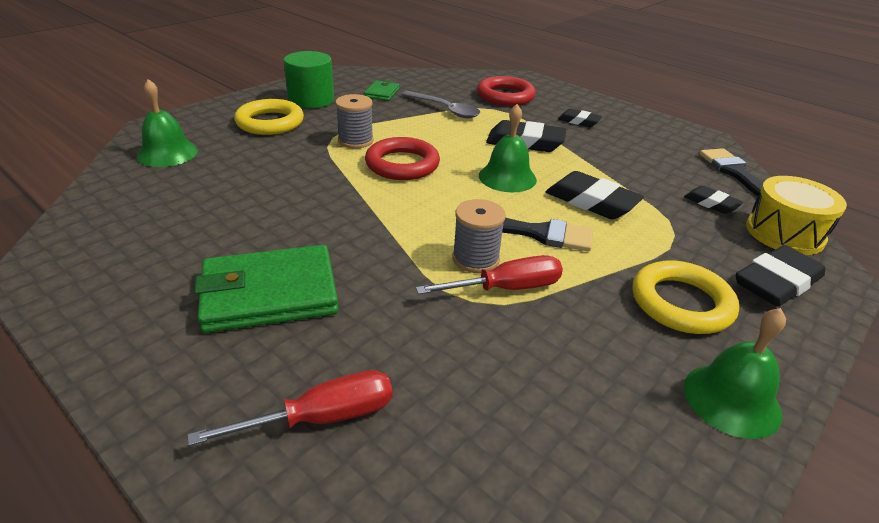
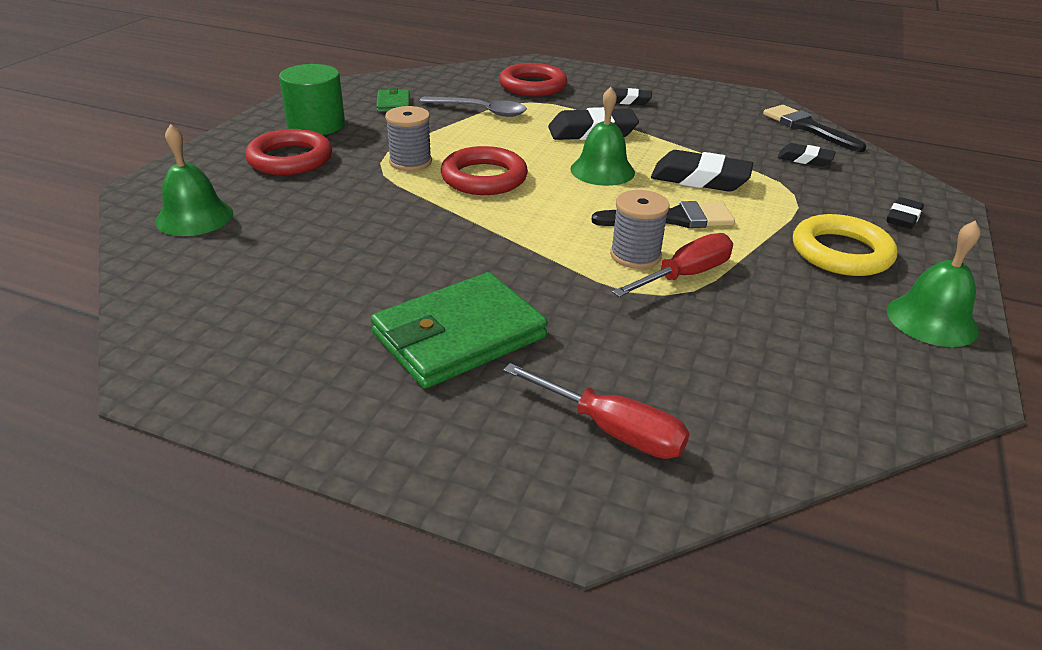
camera: 20 degrees left, 0 degrees up
(270, 122) = (290, 159): yellow ring -> red ring
(321, 418) = (611, 430): red screwdriver -> red screwdriver turned 75 degrees clockwise
(776, 283) = (903, 218): black eraser -> black eraser, size x0.58
(784, 233) = (881, 173): yellow drum -> none

